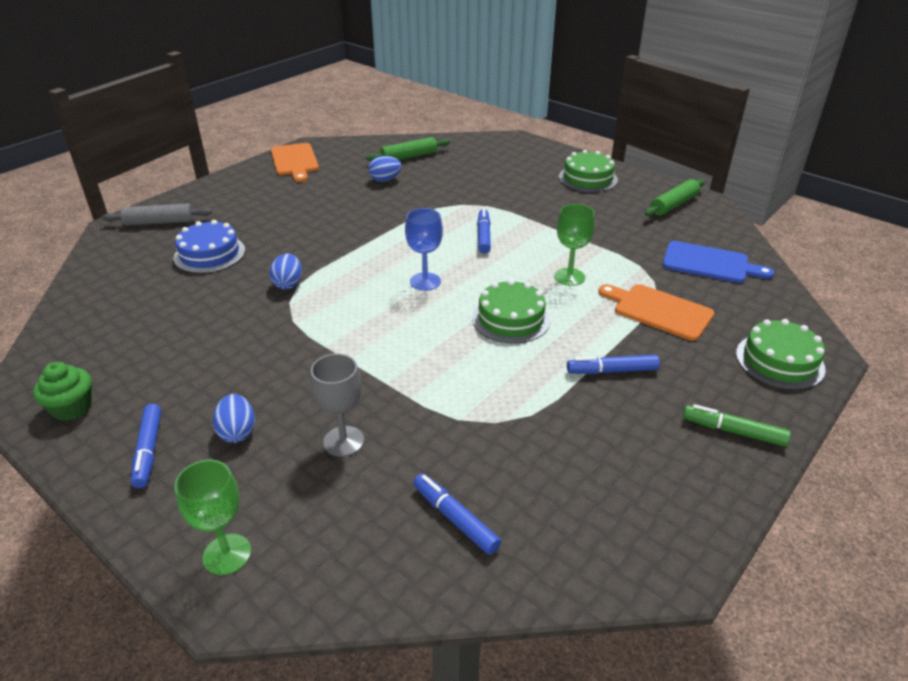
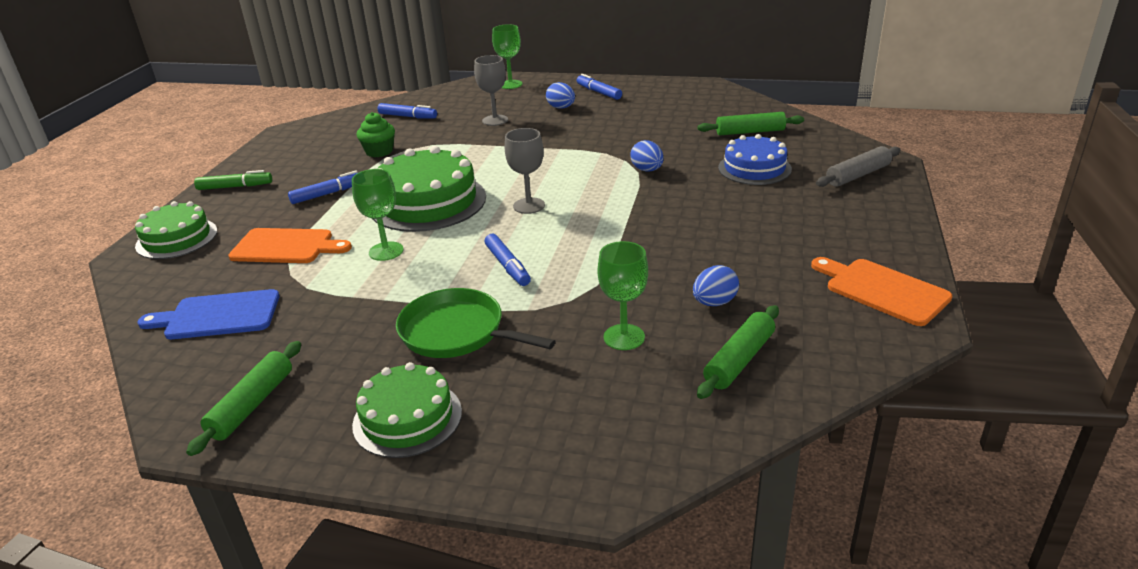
camera: 155 degrees right, 5 degrees down
(72, 408) = (670, 90): green cupcake -> green cupcake (379, 151)
(135, 295) = (750, 132): none -> green rolling pin
(425, 281) = (529, 206): blue goblet -> grey goblet
(452, 179) = (624, 337): none -> green goblet
(511, 319) = (427, 202): green cake -> green cake, size x1.58
(543, 206) = (457, 332): none -> green pan

